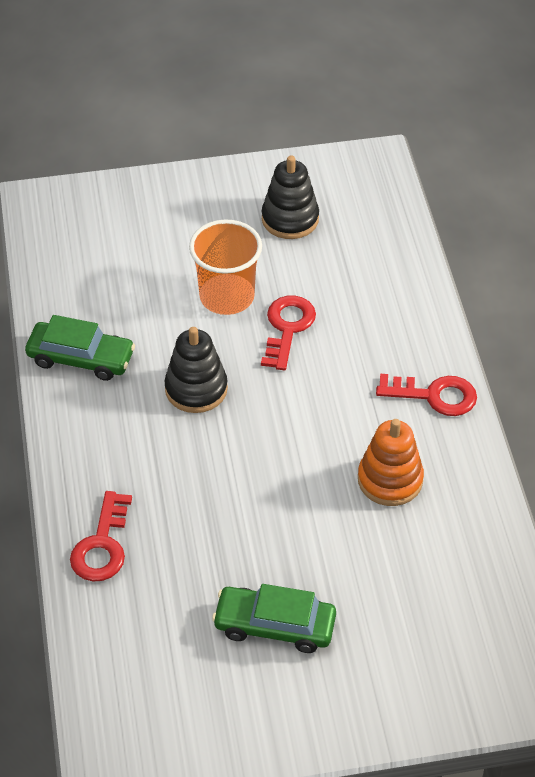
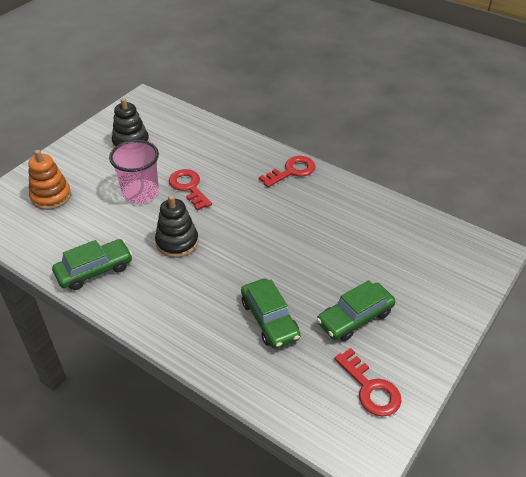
camera: 45 degrees left, 5 degrees down
(102, 545) = (222, 350): red key -> red key (370, 388)
(185, 553) = (269, 319): none -> green car
(227, 296) = (140, 193): orange cup -> pink cup
(390, 480) = (319, 217): orange stacking toy -> orange stacking toy (51, 196)

